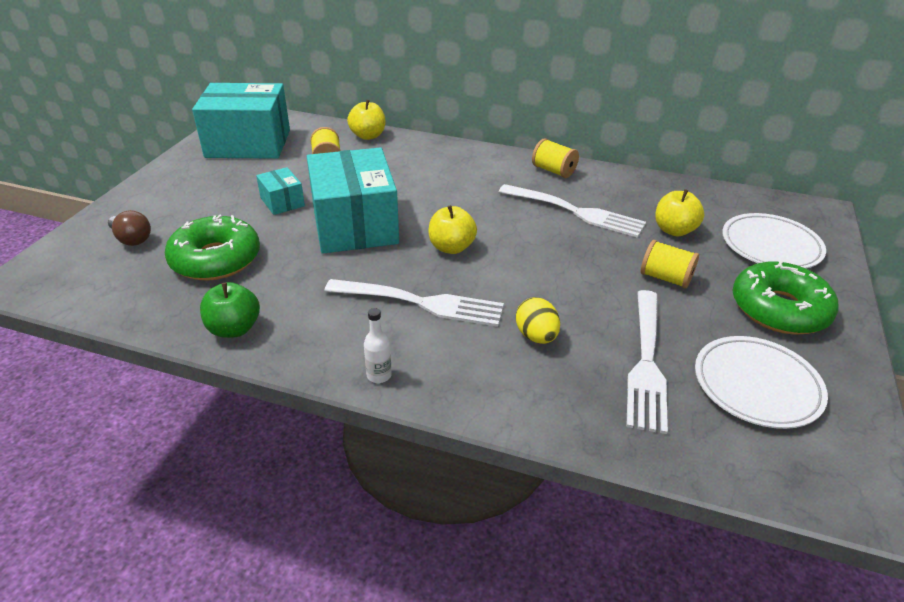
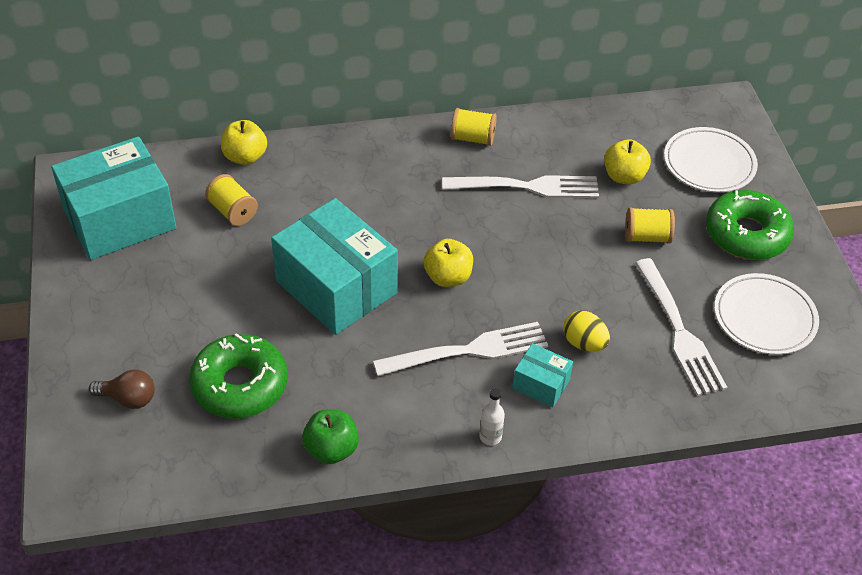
camera: 30 degrees left, 10 degrees up
(282, 202) = (237, 287): turquoise box -> turquoise box (541, 384)

